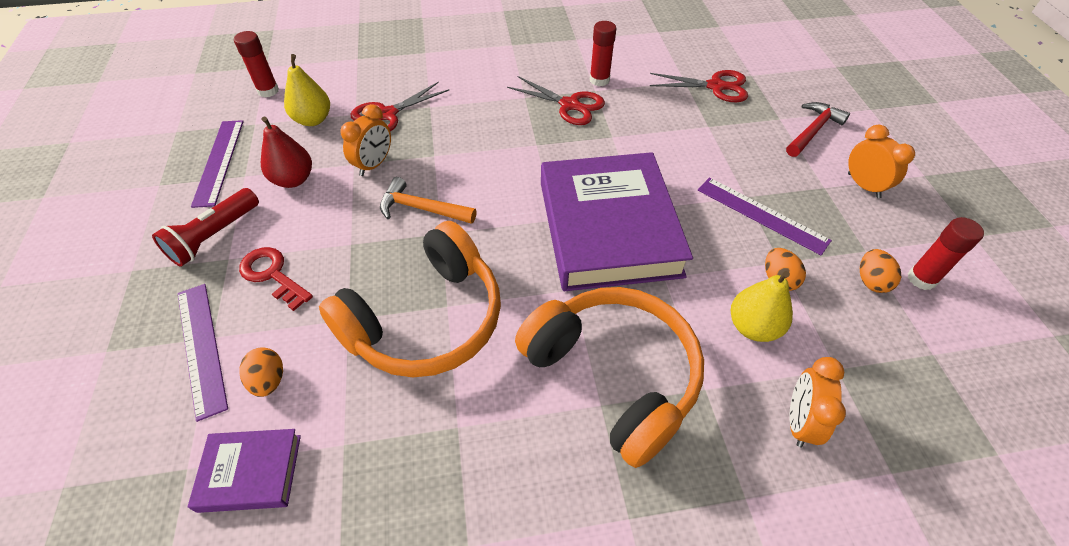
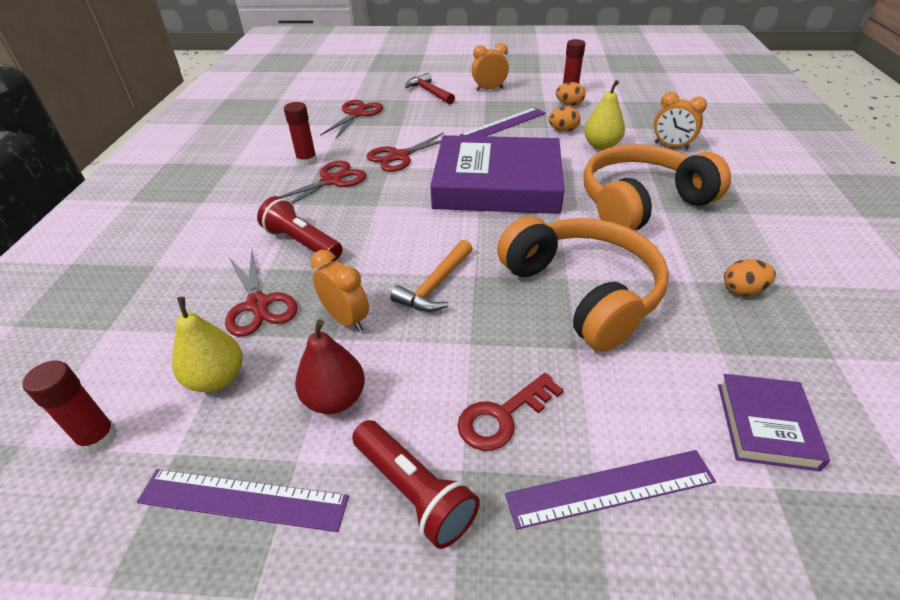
camera: 75 degrees left, 10 degrees down
(269, 381) = (656, 414): orange egg -> orange egg (742, 290)
(467, 114) = (302, 243): none -> red flashlight
(636, 139) = (399, 156): none -> red scissors

